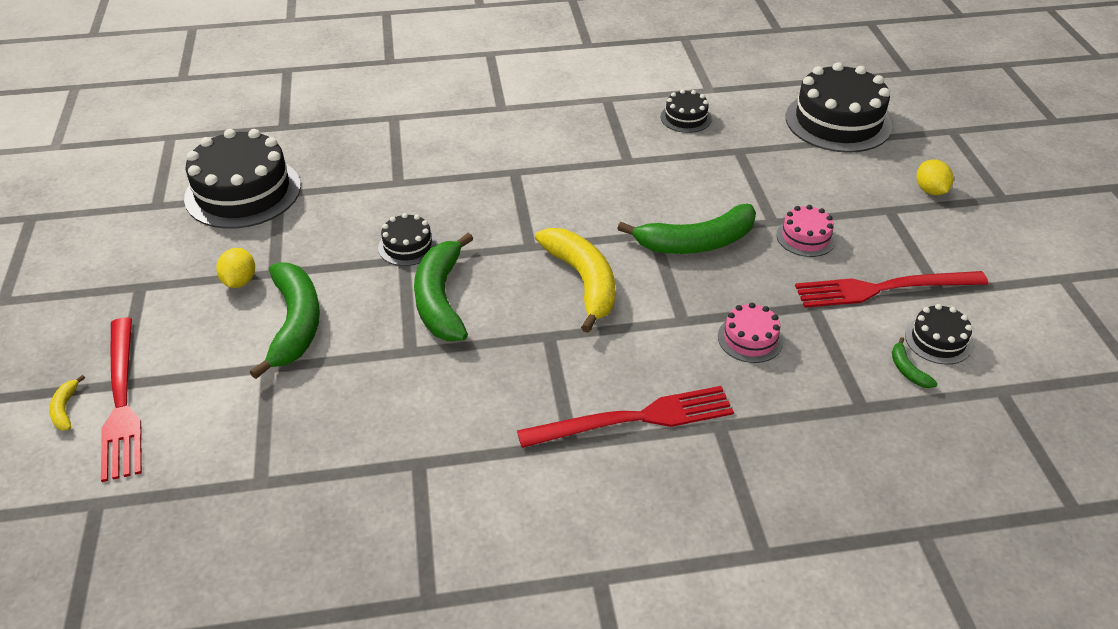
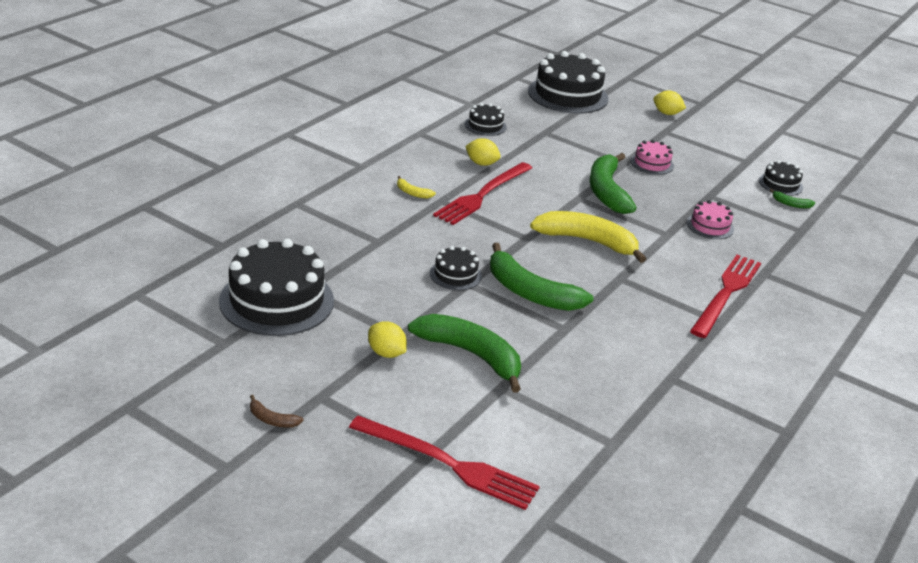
camera: 50 degrees left, 10 degrees down
(65, 409) = (419, 493): yellow banana -> yellow banana (412, 193)
(84, 283) = (272, 419): none -> brown banana
(615, 154) = (481, 163): none -> yellow lemon
(696, 242) = (607, 191): green banana -> green banana turned 150 degrees clockwise
(883, 289) = (724, 172): red fork -> red fork (482, 195)

